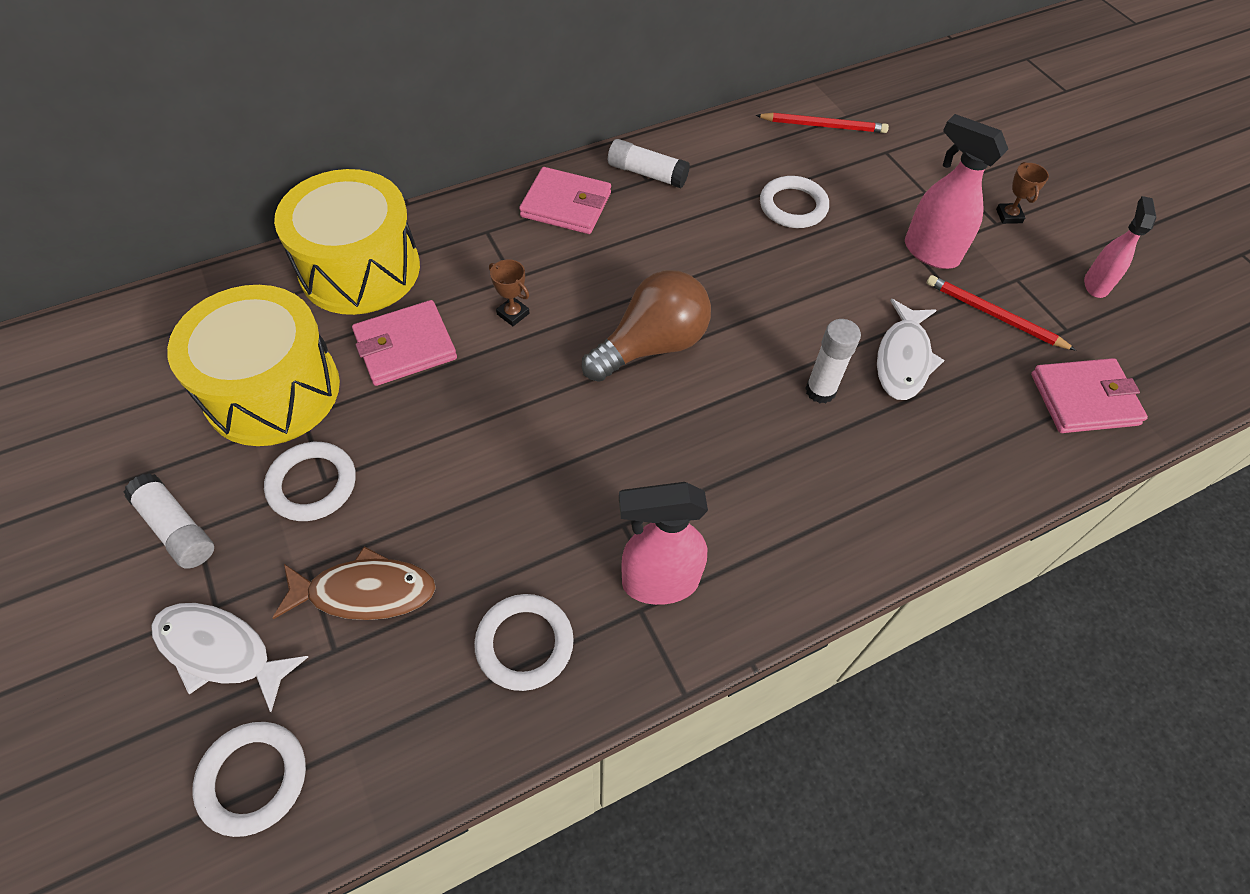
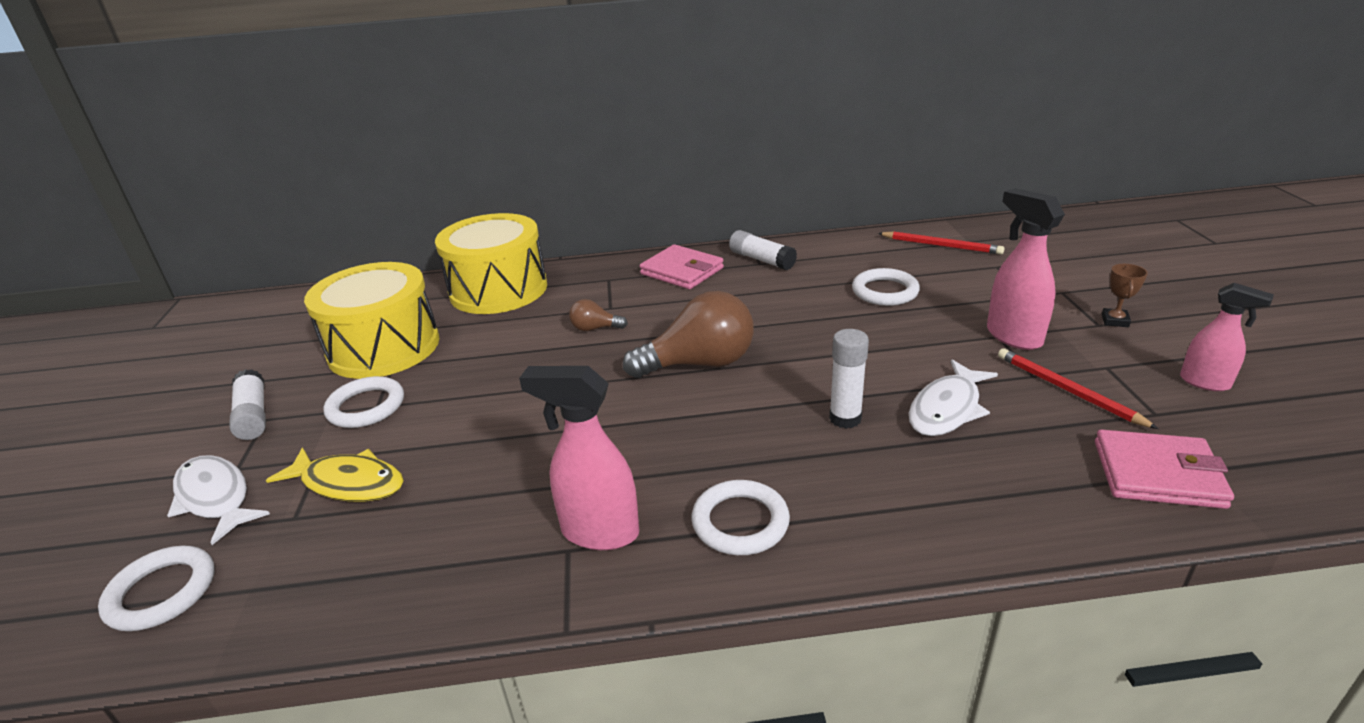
camera: 25 degrees right, 25 degrees down
(365, 592) = (348, 483): brown fish -> yellow fish
(405, 346) = (498, 336): pink wallet -> none
(513, 314) = (595, 328): brown trophy -> brown light bulb
(524, 644) = (446, 551): white ring -> white ring (740, 522)
(1096, 284) = (1205, 383): pink spray bottle -> pink spray bottle turned 90 degrees clockwise

